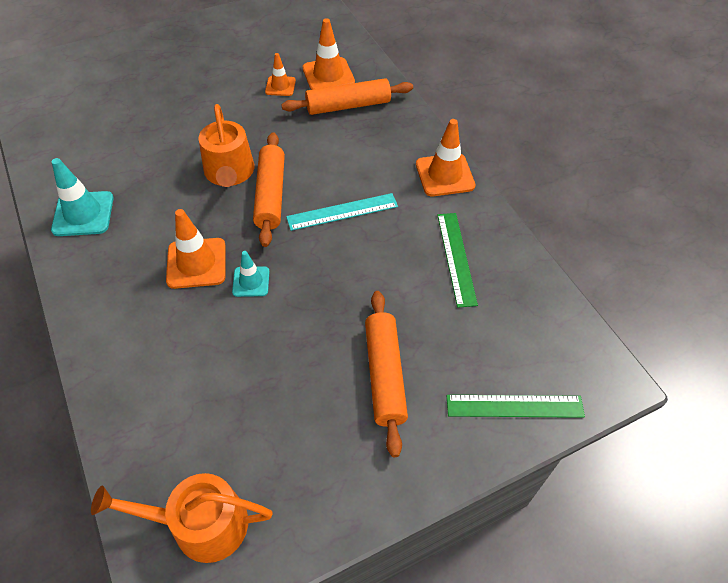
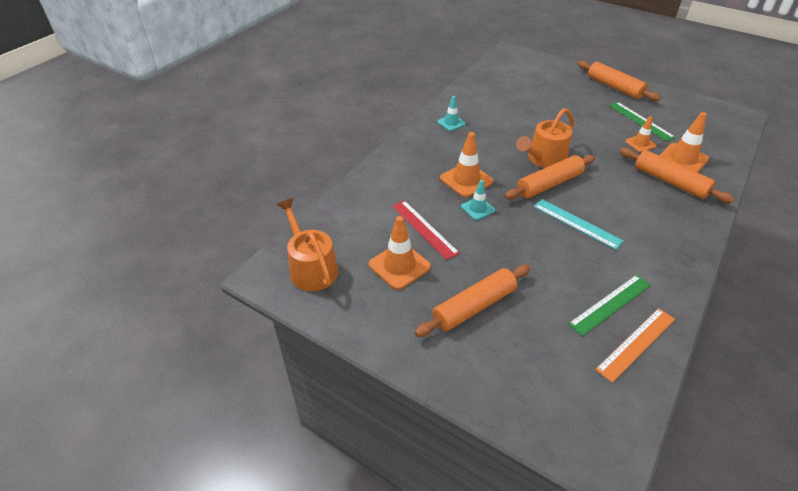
camera: 60 degrees right, 10 degrees down
(83, 214) = (451, 123): turquoise traffic cone -> turquoise traffic cone, size x0.60
(180, 40) = (614, 87): none -> orange rolling pin
(238, 354) = (424, 229): none -> red ruler
(445, 175) = (678, 263): orange traffic cone -> orange traffic cone (399, 266)
(509, 271) = (636, 343): none -> orange ruler
(514, 406) = (518, 398): green ruler -> green ruler (640, 121)

